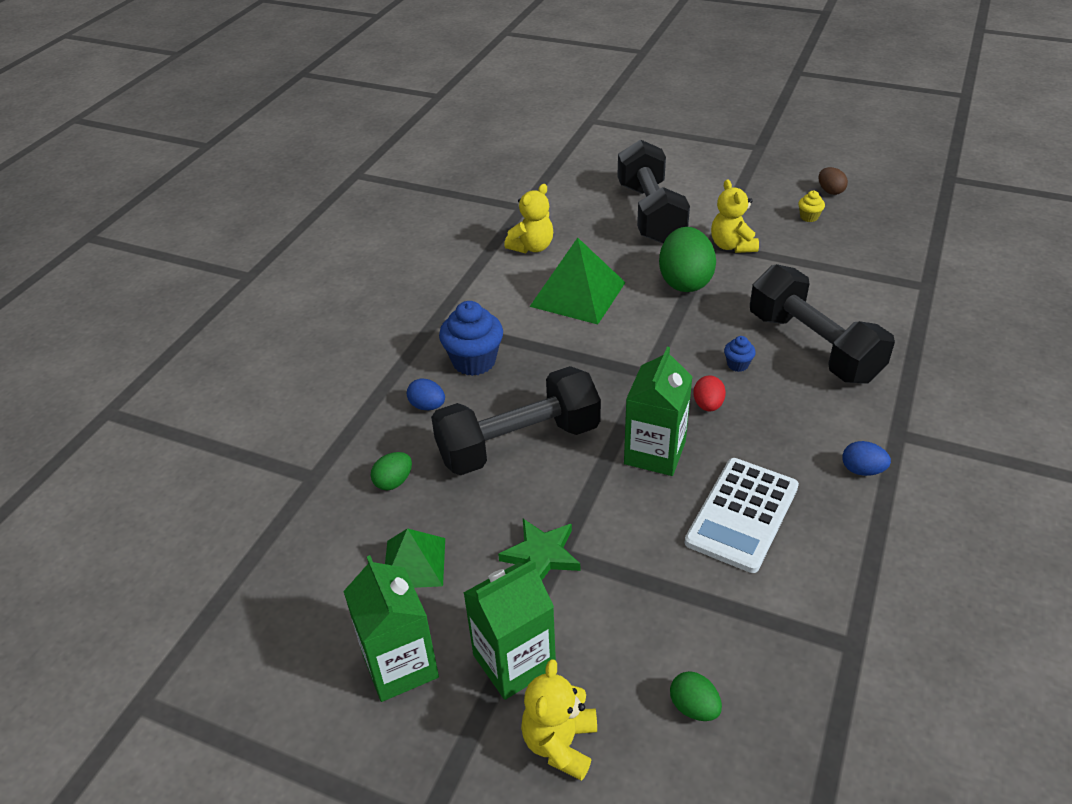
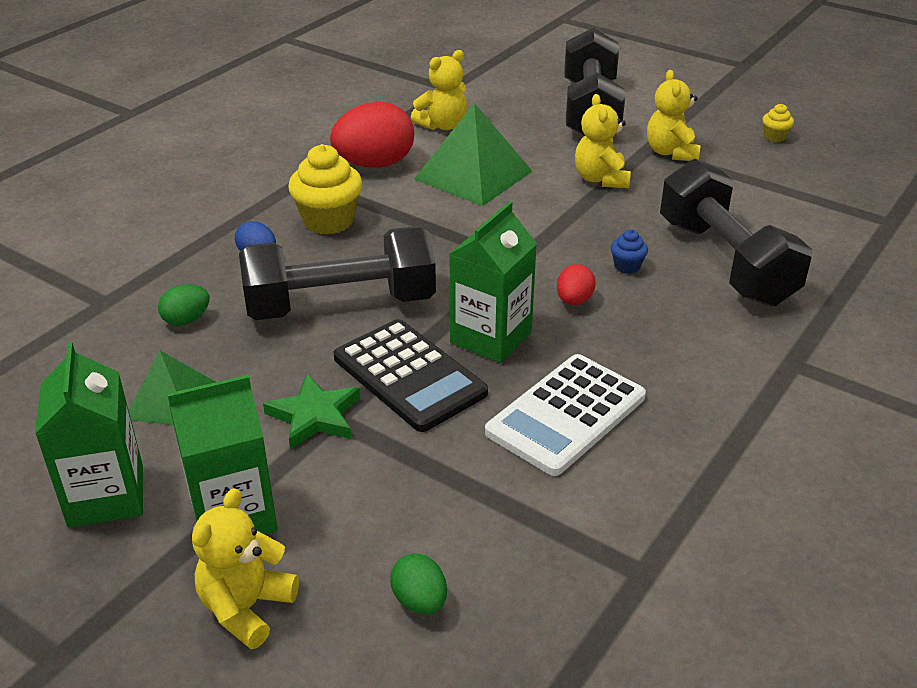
camera: 10 degrees right, 5 degrees down
(474, 361) = (328, 221): blue cupcake -> yellow cupcake
(490, 297) = (375, 164): none -> red egg
(603, 502) = (409, 376): none -> black calculator
(685, 281) = (601, 179): green egg -> yellow teddy bear
(830, 191) = (811, 115): brown egg -> none
(862, 470) = (732, 393): blue egg -> none

